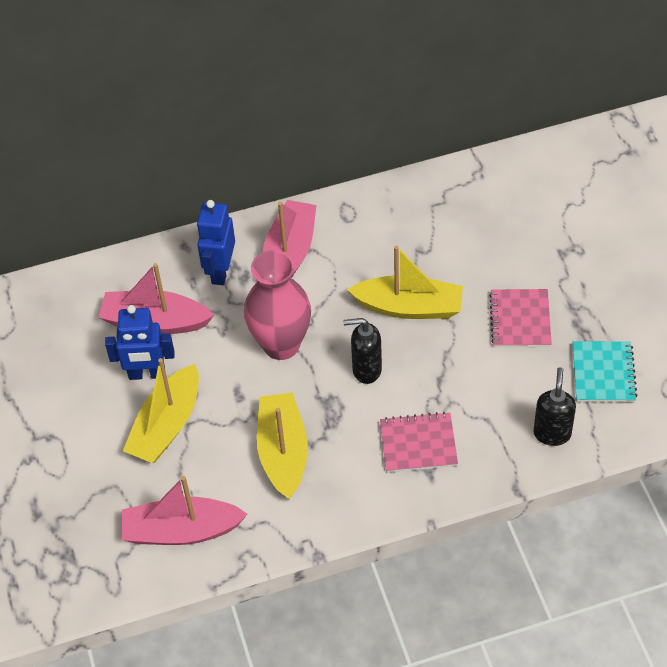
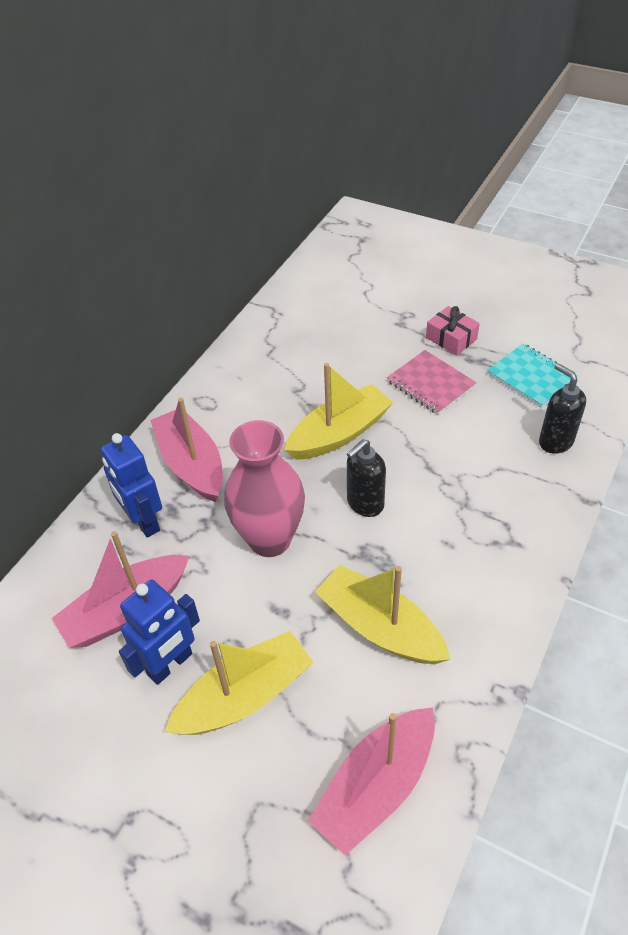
camera: 45 degrees left, 5 degrees down
(166, 425) = (244, 696): yellow boat -> yellow boat turned 105 degrees counterclockwise
(418, 444) = (476, 527): pink notebook -> none
(584, 295) = (451, 338): none -> pink gift

